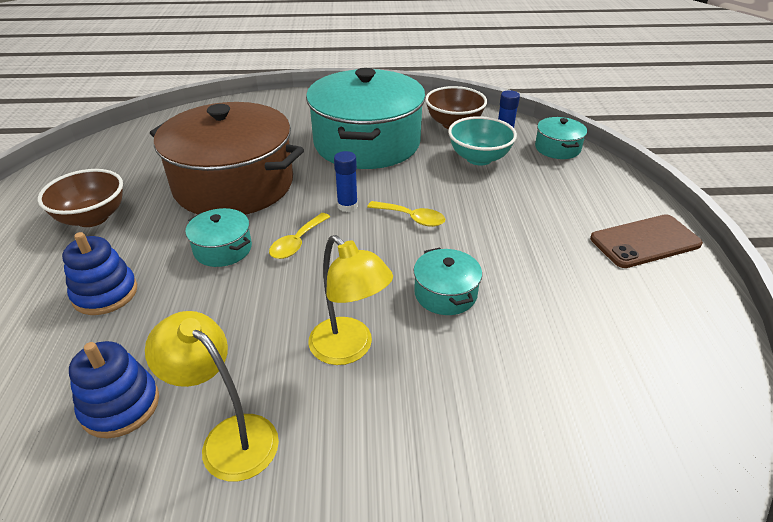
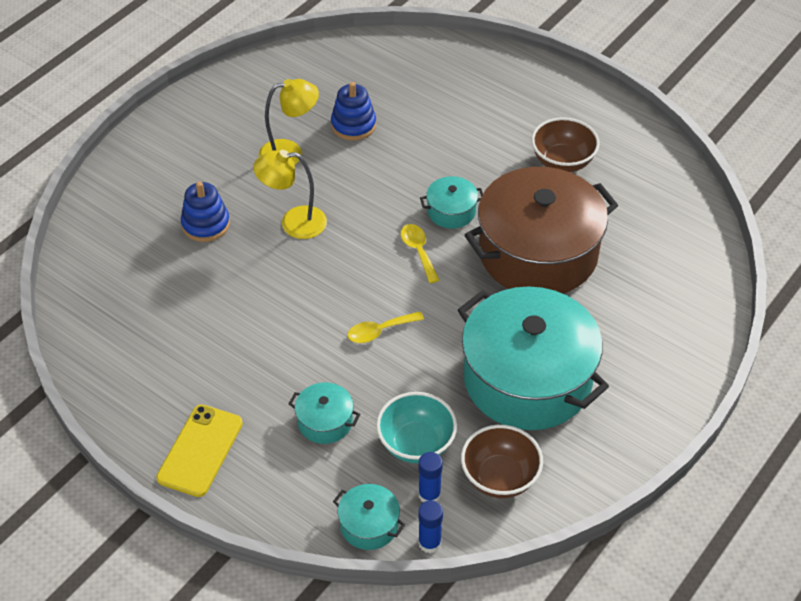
camera: 130 degrees right, 10 degrees up
(105, 293) = (458, 144): blue stacking toy -> blue stacking toy (206, 224)
(347, 206) = (436, 304): blue glue stick -> blue glue stick (429, 543)
(445, 293) = (285, 293): turquoise pot -> turquoise pot (325, 421)
(645, 241) = (200, 450): brown phone -> yellow phone

